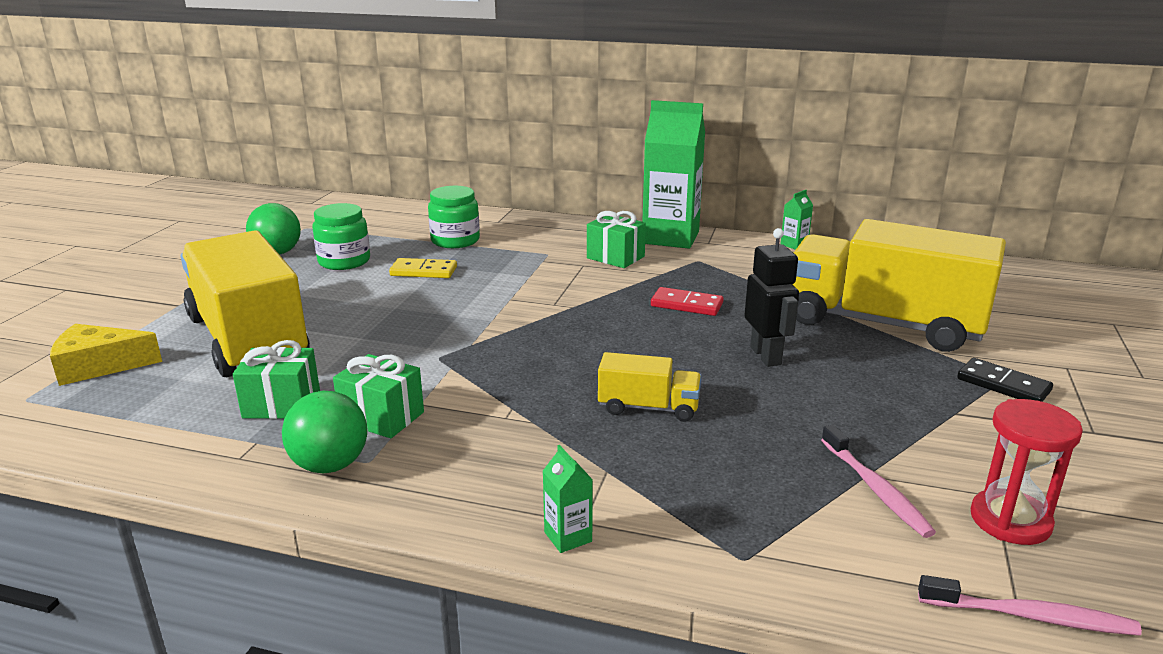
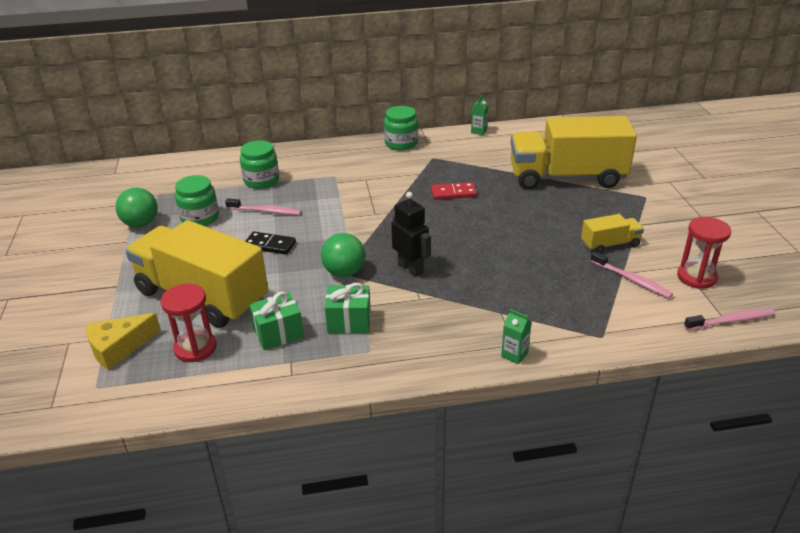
camera: 25 degrees left, 10 degrees up
(172, 391) = (195, 348): none -> red hourglass
(330, 465) = (351, 360): green ball -> green ball (344, 272)
(423, 271) = (265, 211): yellow domino -> pink toothbrush
(615, 257) = (380, 168): green gift -> none
(648, 408) = (490, 268): yellow truck -> yellow truck (610, 244)
(670, 238) = (401, 143): green carton -> green jar
(766, 356) = (524, 216): black robot -> black robot (411, 268)
(1003, 385) = (648, 201): black domino -> black domino (270, 245)

